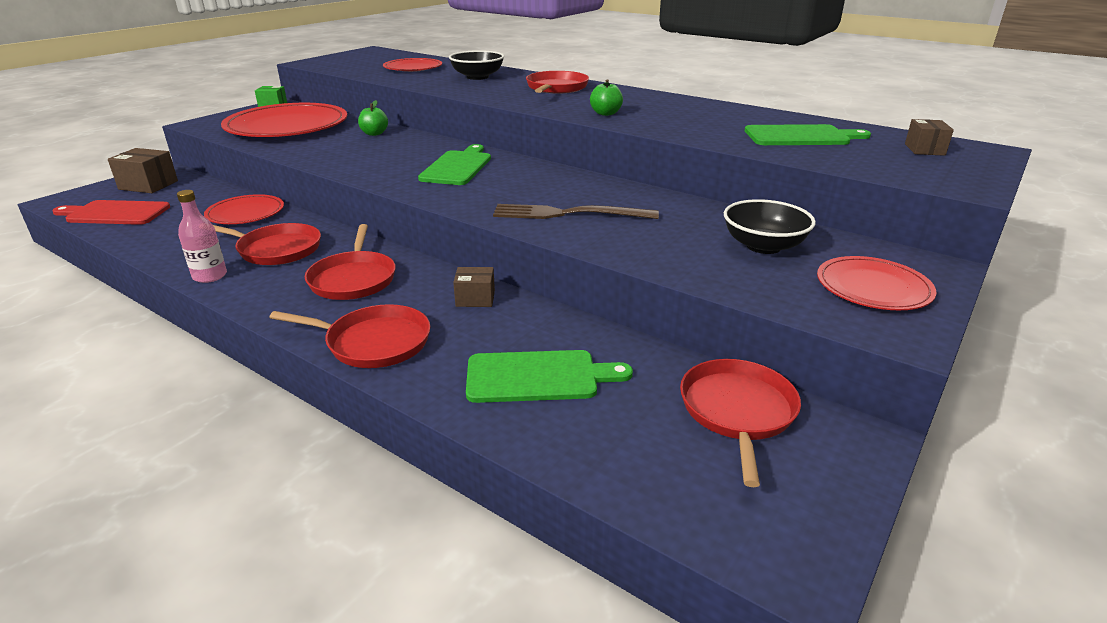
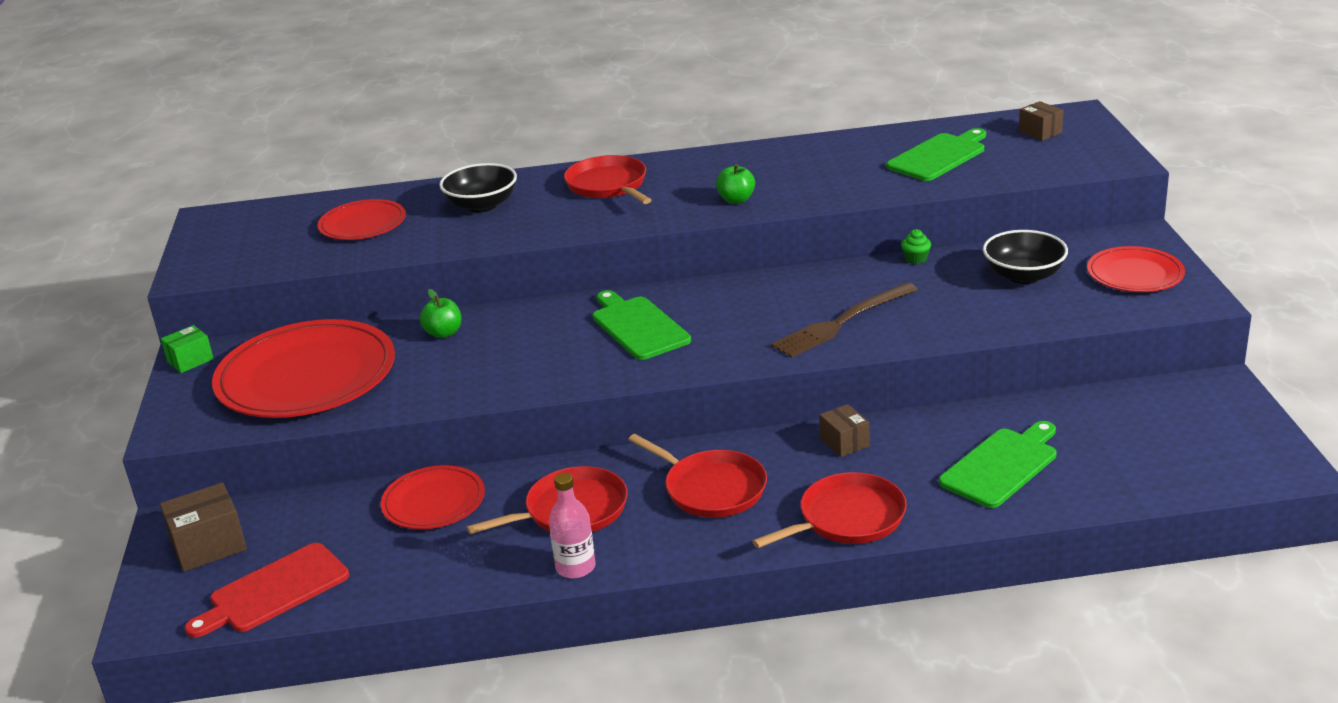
camera: 40 degrees left, 0 degrees up
(475, 299) = (844, 442): brown box -> brown box turned 75 degrees counterclockwise
(701, 204) = (915, 259): none -> green cupcake
(737, 411) = (1143, 411): red pan -> none

